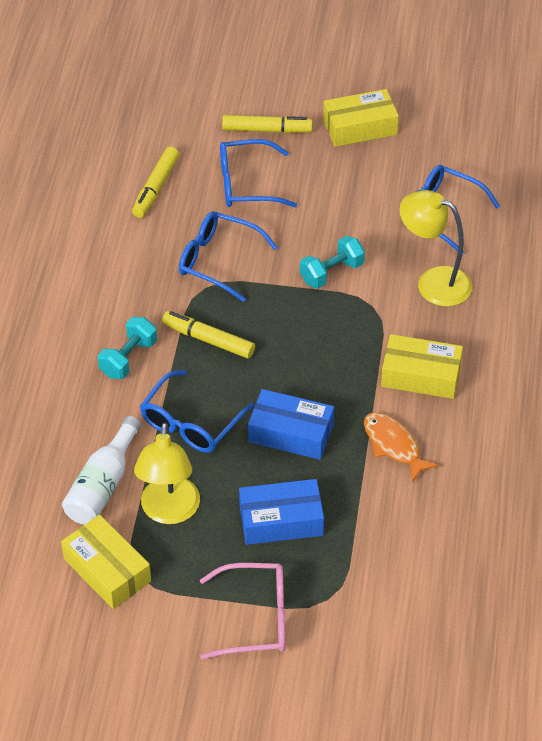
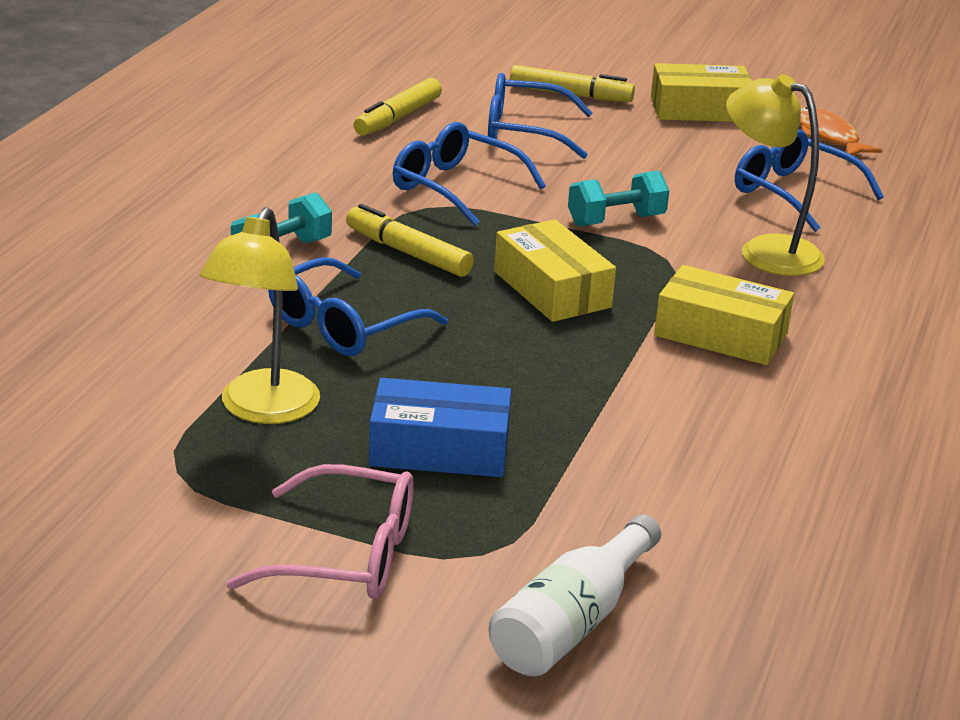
camera: 10 degrees right, 20 degrees down
(102, 485) = (174, 366): white bottle -> white bottle (571, 623)
(107, 570) = (128, 456): yellow box -> yellow box (552, 289)
(291, 433) = (494, 360): blue box -> none
(393, 445) = (654, 398): orange fish -> orange fish (827, 136)

